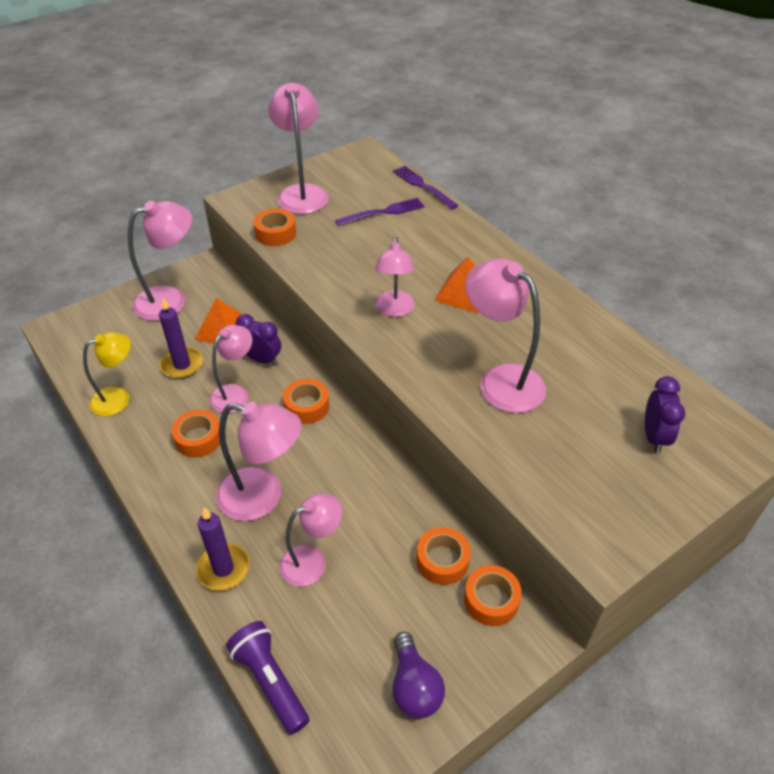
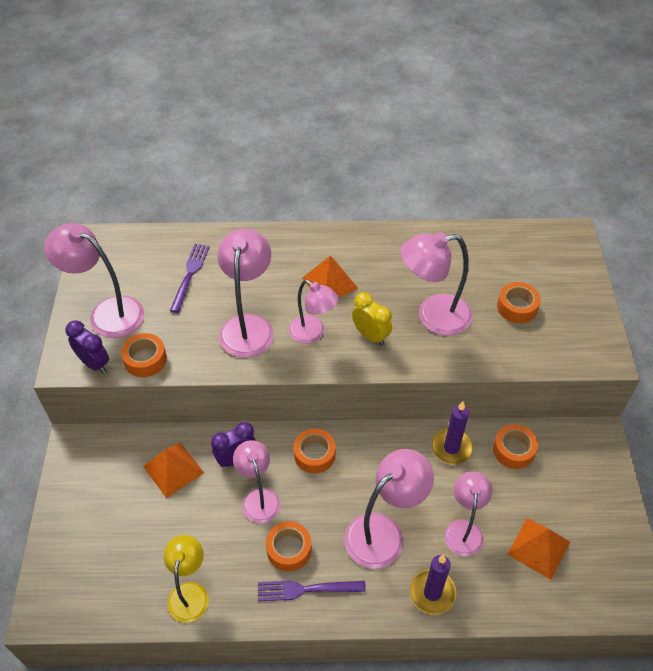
camera: 55 degrees left, 5 degrees up
(171, 300) = (95, 492): pink lamp -> pink lamp (248, 326)
(182, 365) = (191, 522): purple candle -> purple candle (451, 448)
(270, 681) = (544, 608): purple flashlight -> none
(339, 641) = (538, 548): none -> orange pyramid
(414, 686) = (595, 522): purple light bulb -> none
(423, 186) = (182, 232): purple fork -> purple fork (306, 589)
(430, 348) = (370, 336): none -> yellow clock
(491, 600) = (559, 442): orange tape -> orange tape (517, 307)
(654, 437) = (536, 273): purple clock -> purple clock (94, 363)

